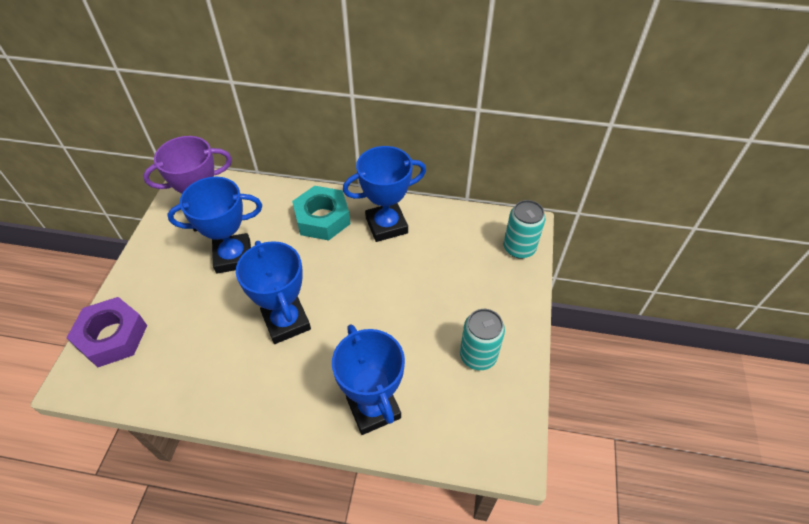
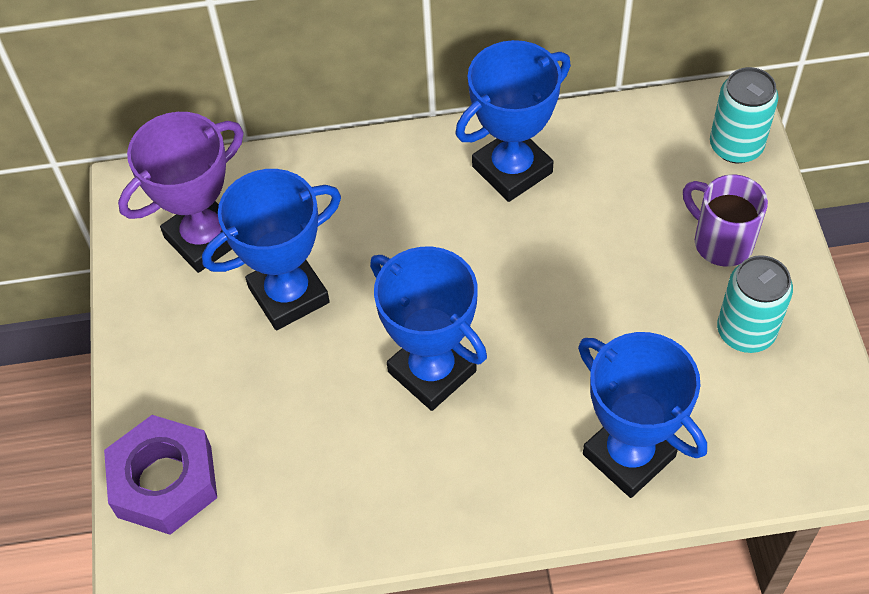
camera: 15 degrees left, 5 degrees up
(322, 218) = (401, 188): turquoise nut -> none
(486, 299) = (721, 242): none -> purple mug

